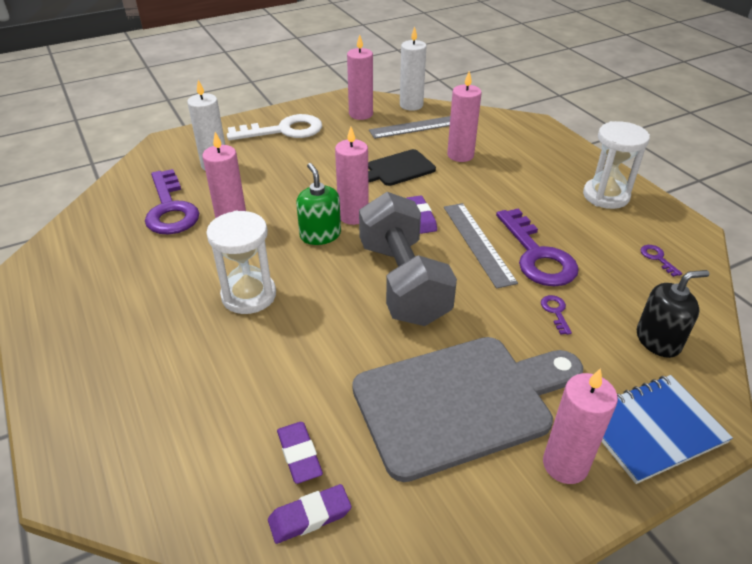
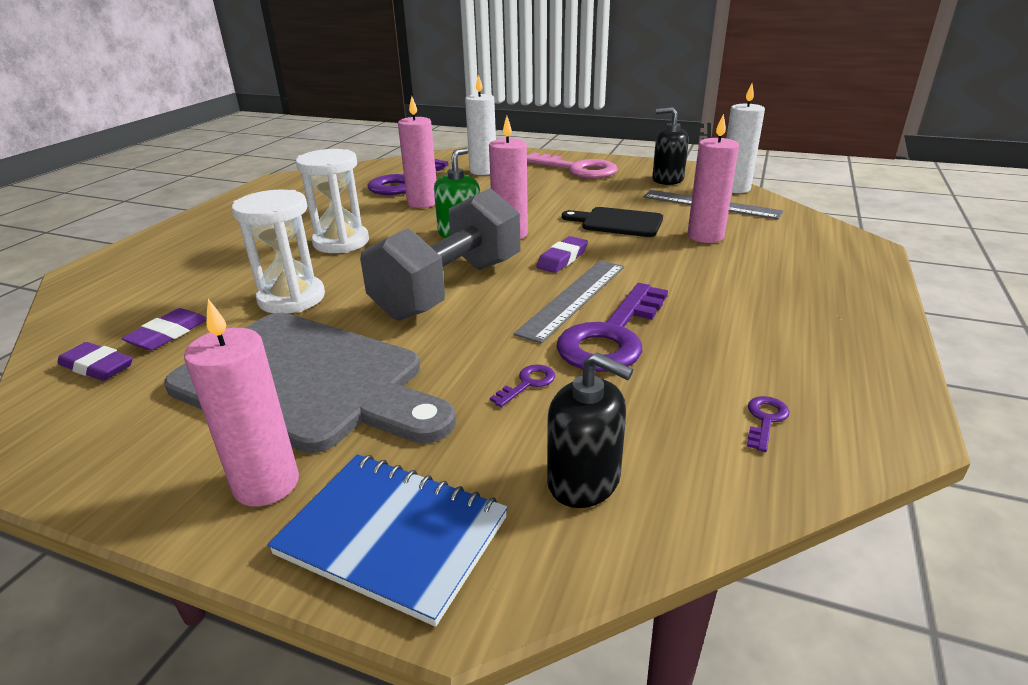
camera: 50 degrees right, 10 degrees down
(284, 130) = (577, 169): white key -> pink key
(361, 114) = (667, 179): pink candle -> black soap dispenser
(606, 196) = (822, 335): white hourglass -> white hourglass (291, 298)

